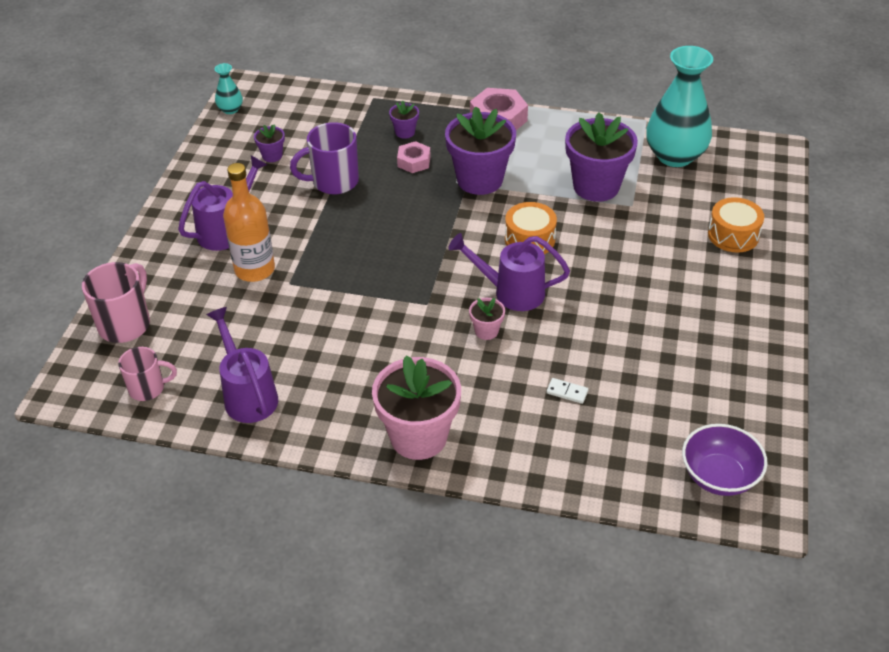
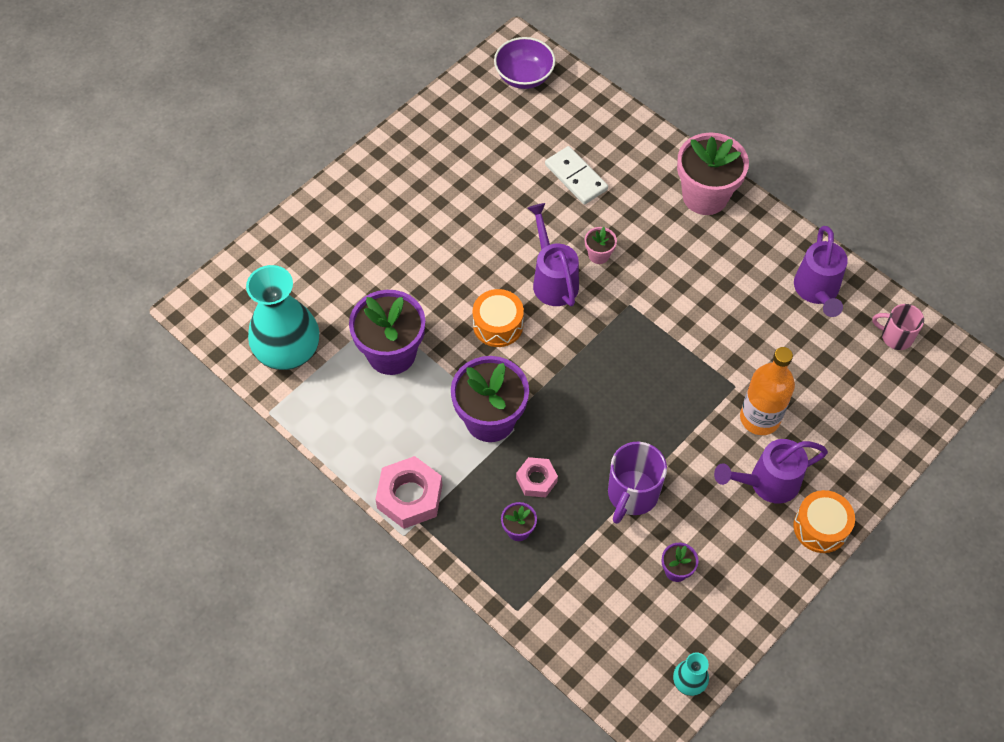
camera: 150 degrees left, 15 degrees up
(125, 324) = (897, 414): pink mug -> none
(333, 182) = (632, 494): purple mug -> purple mug turned 105 degrees clockwise
(512, 292) = (553, 280): purple watering can -> purple watering can turned 150 degrees counterclockwise
(567, 392) = (576, 177): white domino -> white domino, size x2.01
(733, 235) = (328, 241): orange drum -> orange drum (820, 527)

